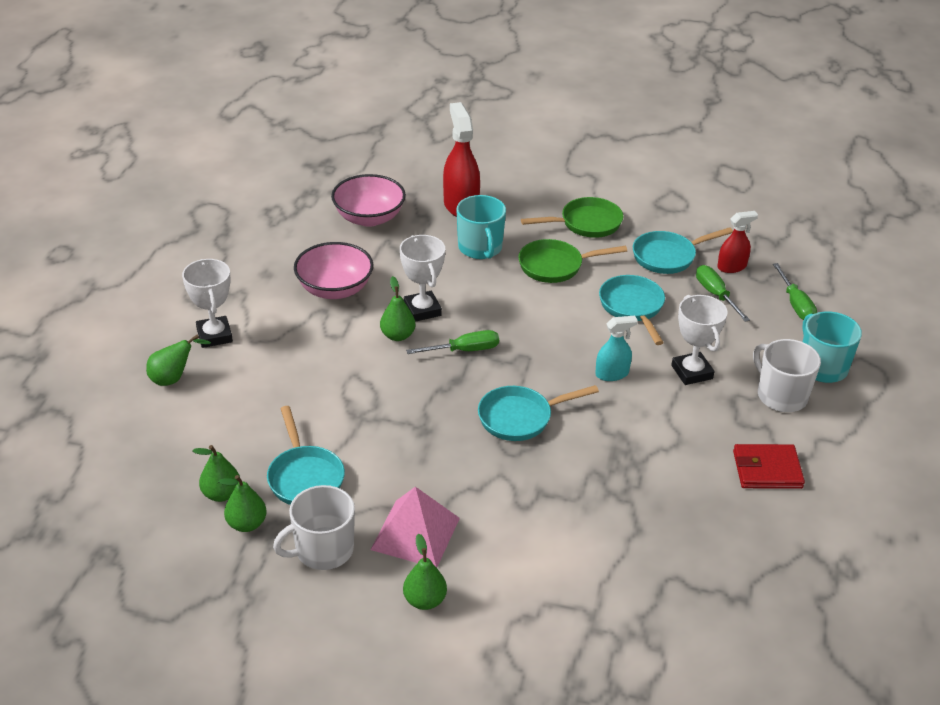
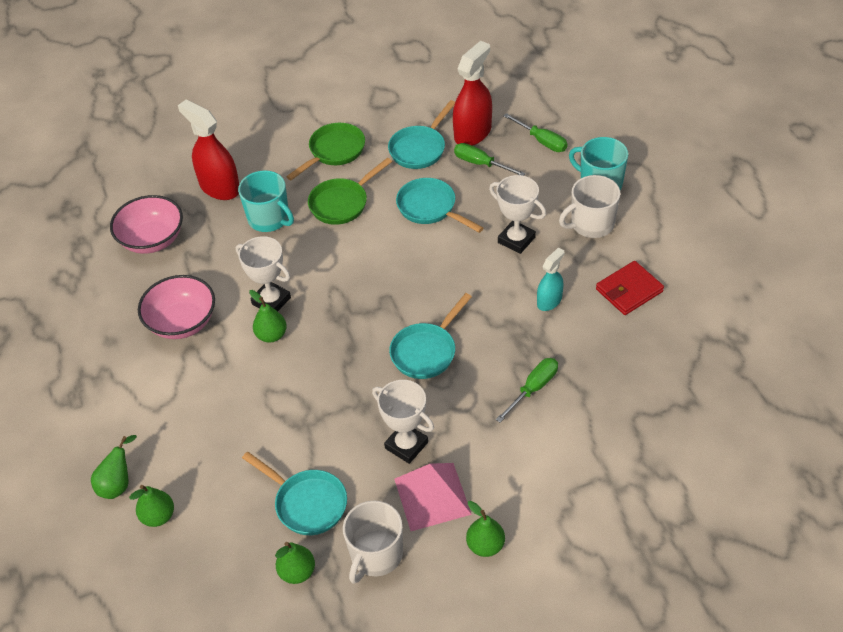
camera: 30 degrees left, 10 degrees up
(214, 335) = (117, 424): white trophy -> white trophy (406, 445)
(221, 494) = (253, 560): green pear -> green pear (158, 516)
(464, 350) = (335, 318): green screwdriver -> green screwdriver (533, 388)
(612, 374) = (461, 274): turquoise spray bottle -> turquoise spray bottle (549, 301)
(732, 267) = (472, 133): red spray bottle -> red spray bottle, size x1.73
(781, 395) = (591, 224): white mug -> white mug turned 45 degrees counterclockwise

